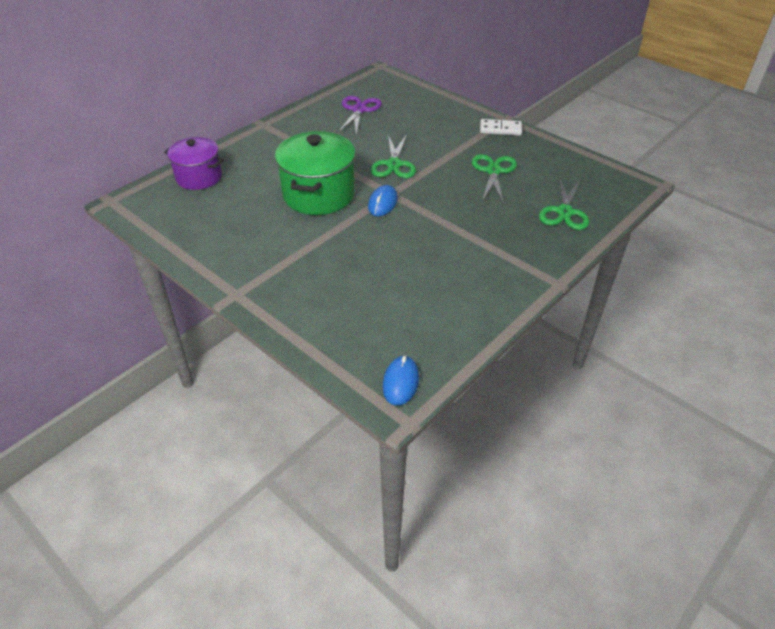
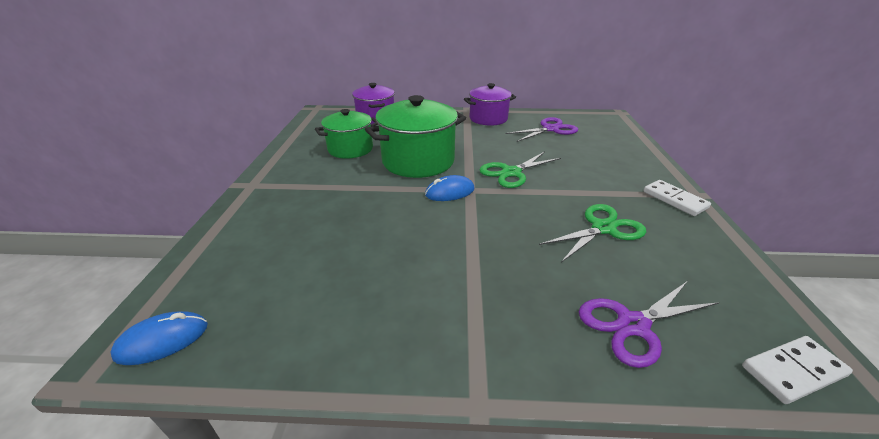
camera: 50 degrees right, 10 degrees down
(245, 218) = (350, 149): none -> green pot
(297, 124) = (488, 118): none -> purple pot
(564, 212) = (633, 325): green scissors -> purple scissors
(625, 191) = (793, 371): none -> white domino

